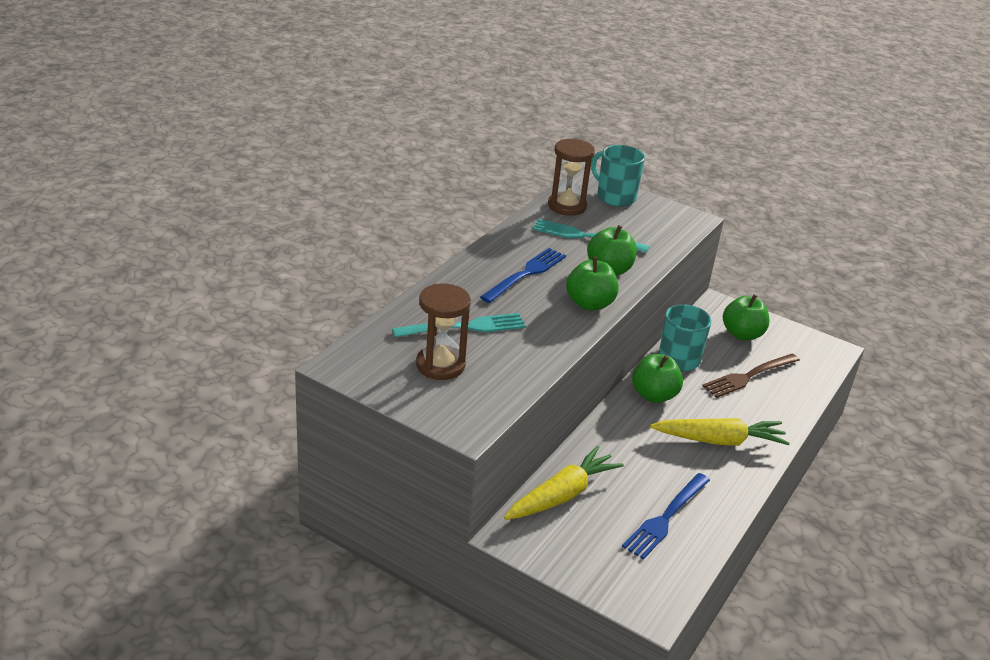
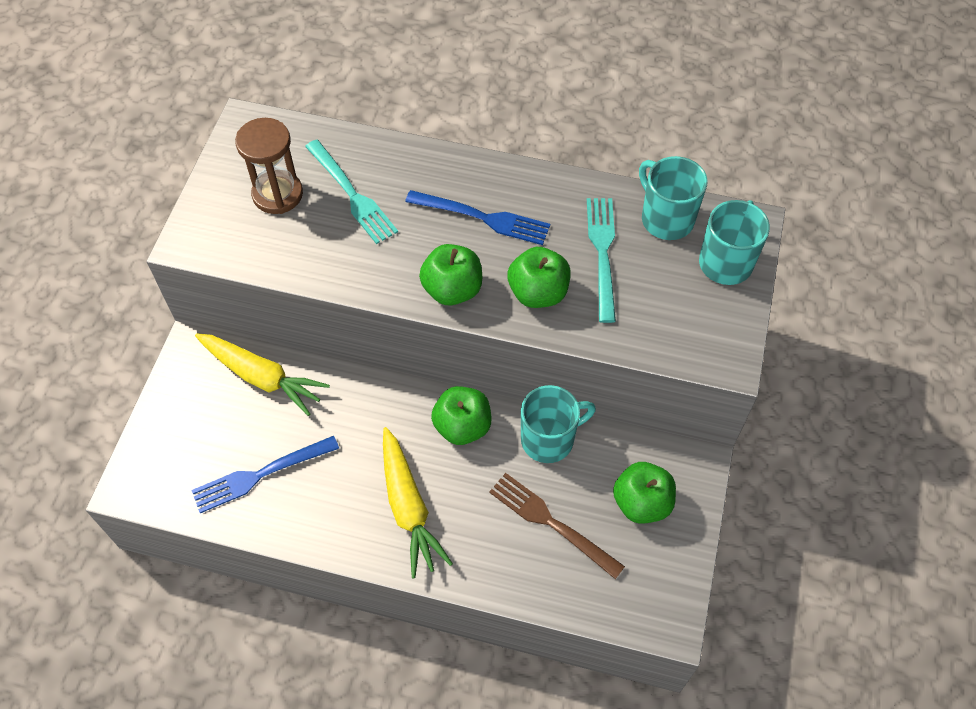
camera: 75 degrees right, 25 degrees up
(567, 206) = (666, 218): brown hourglass -> turquoise mug
(666, 518) = (260, 475): blue fork -> blue fork turned 45 degrees counterclockwise

